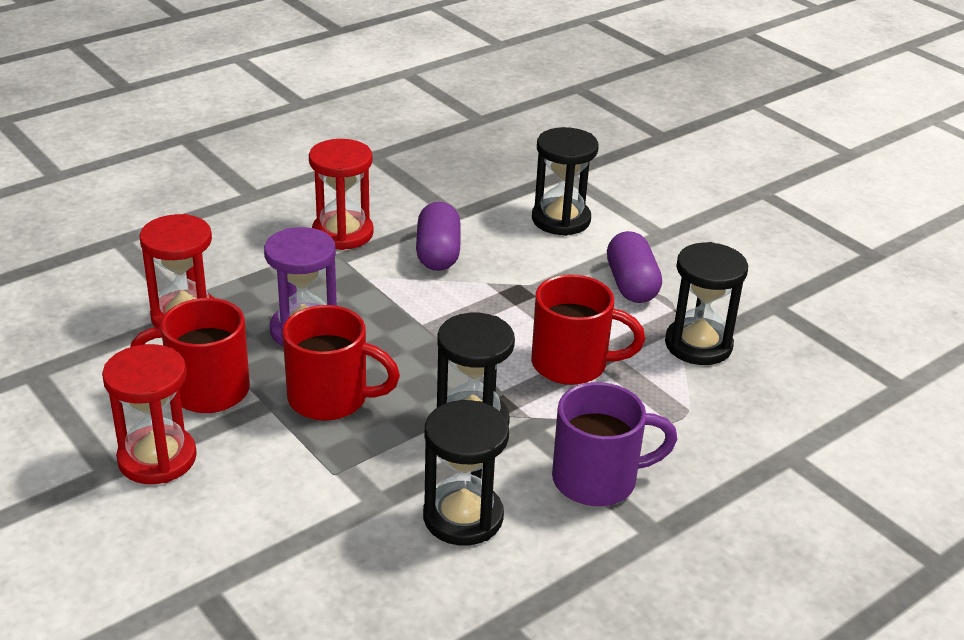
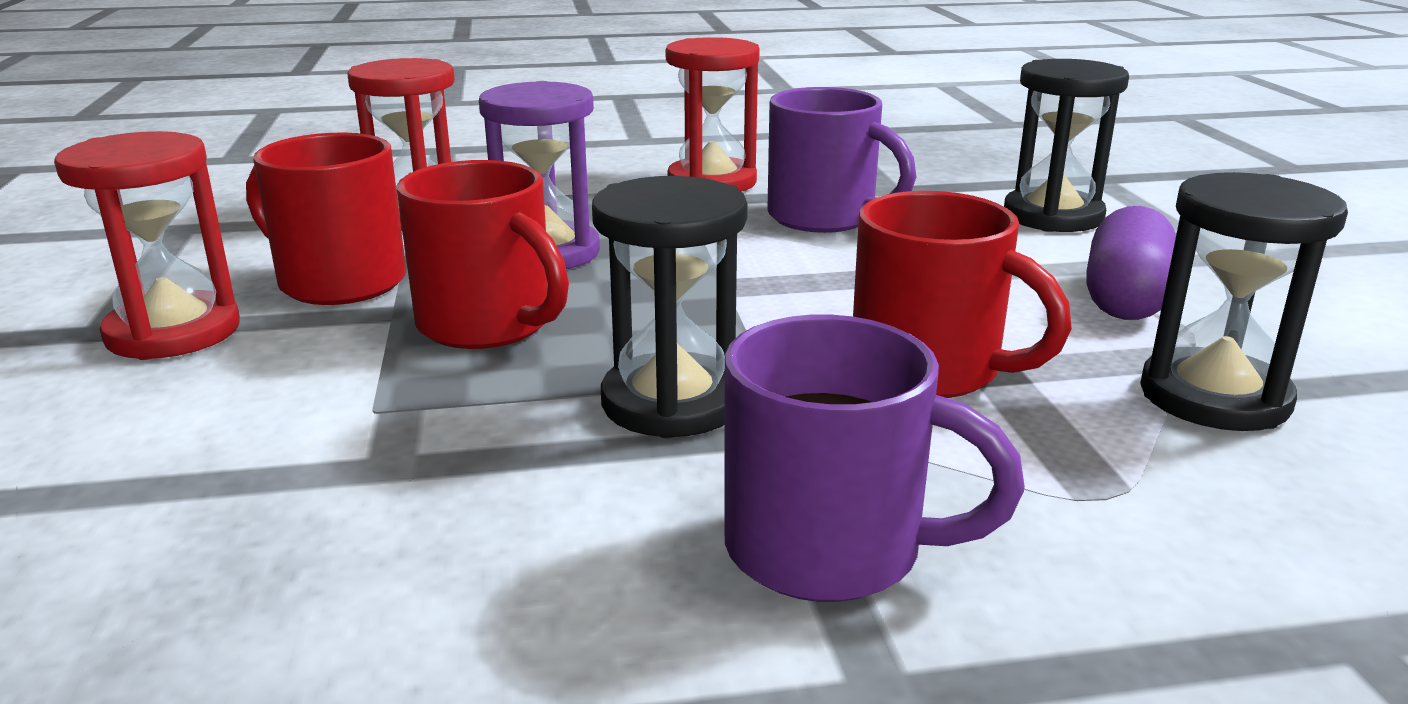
camera: 30 degrees right, 10 degrees down
(438, 253) = (824, 218): purple capsule -> purple mug
(463, 517) = (501, 531): black hourglass -> none

